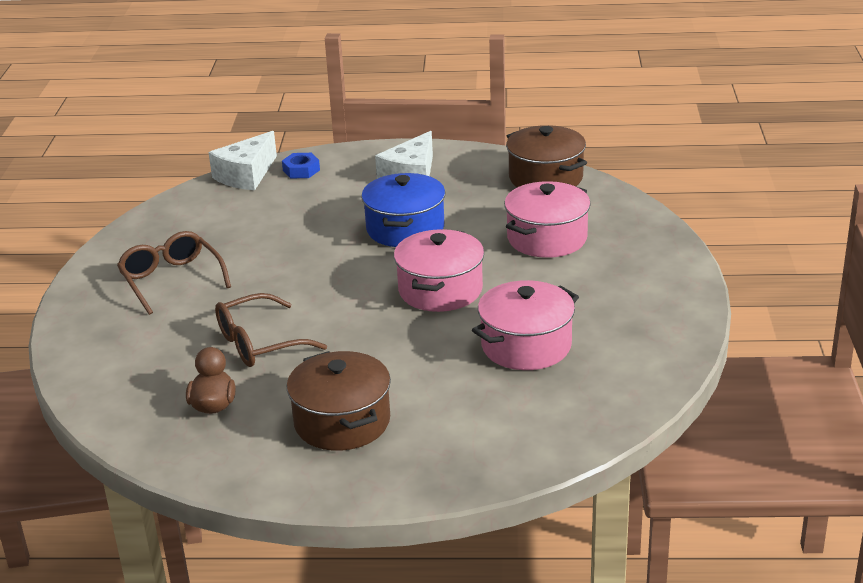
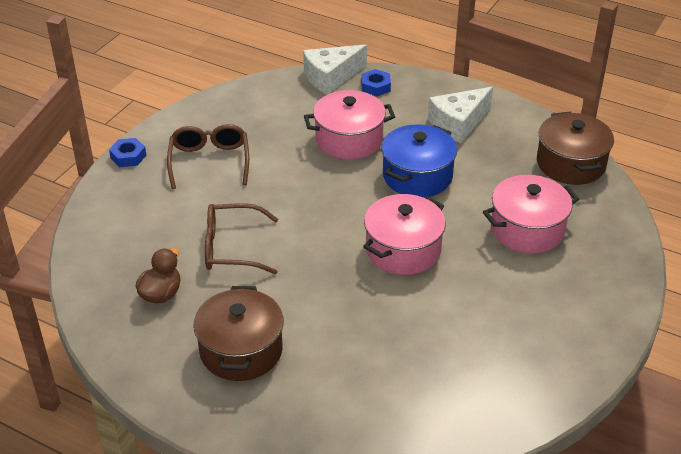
camera: 25 degrees right, 10 degrees up
(72, 302) = (128, 156): none -> blue nut
(526, 346) = (433, 335): pink pot -> pink pot (349, 140)

